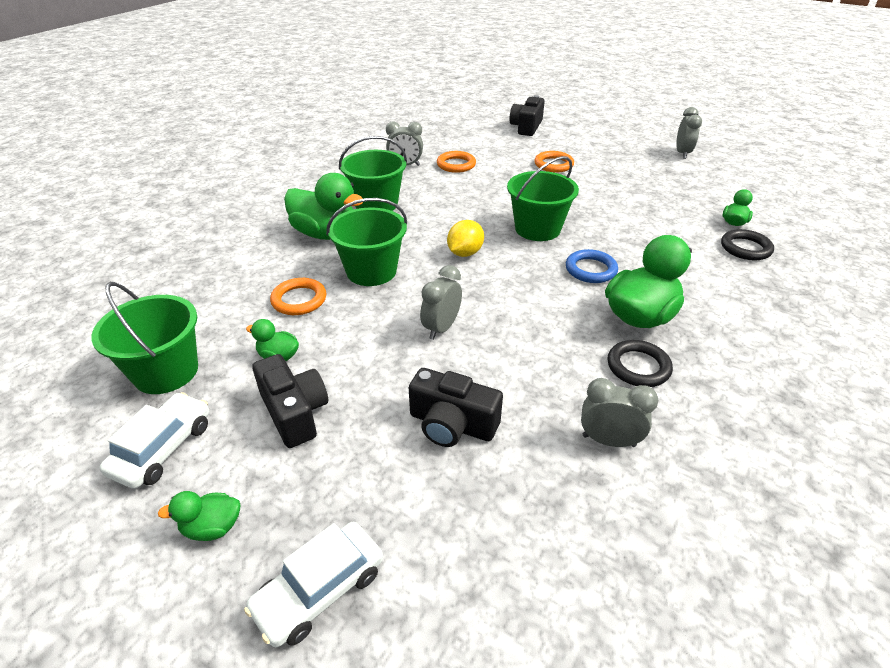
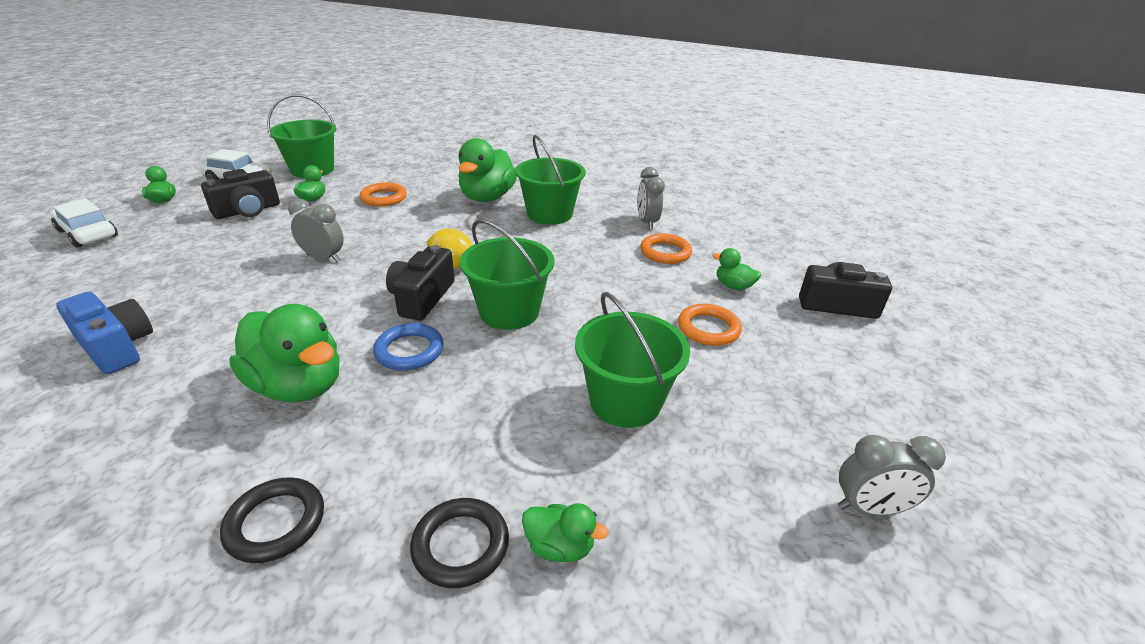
camera: 80 degrees right, 5 degrees down
(371, 271) = (422, 221): green bucket -> green bucket (625, 401)
(452, 424) = (195, 268): black camera -> black camera (422, 298)
(504, 150) = (733, 286): none -> green duck
(608, 440) = (116, 347): grey clock -> blue camera
(638, 367) = (207, 375): black ring -> black ring (275, 523)

